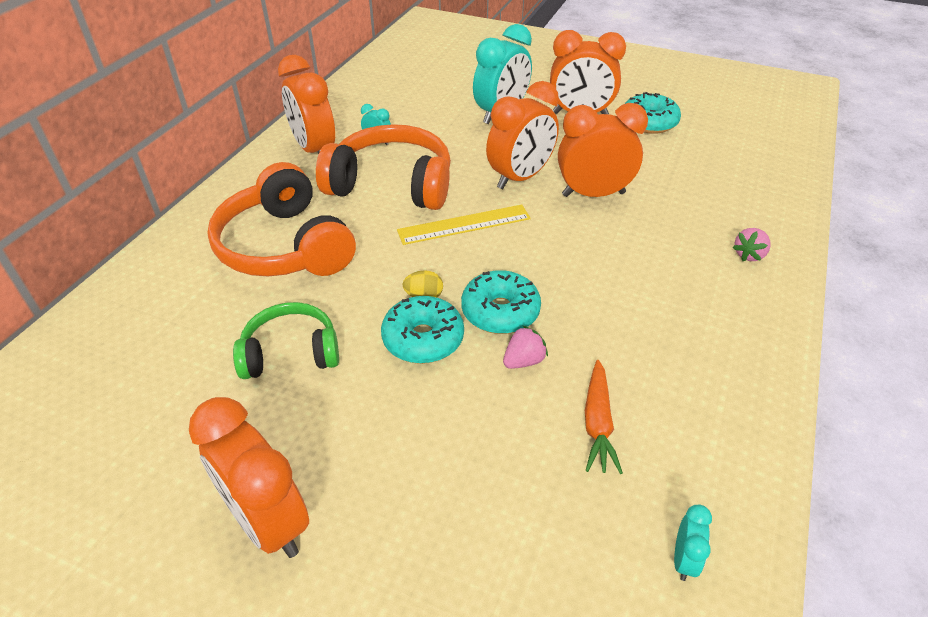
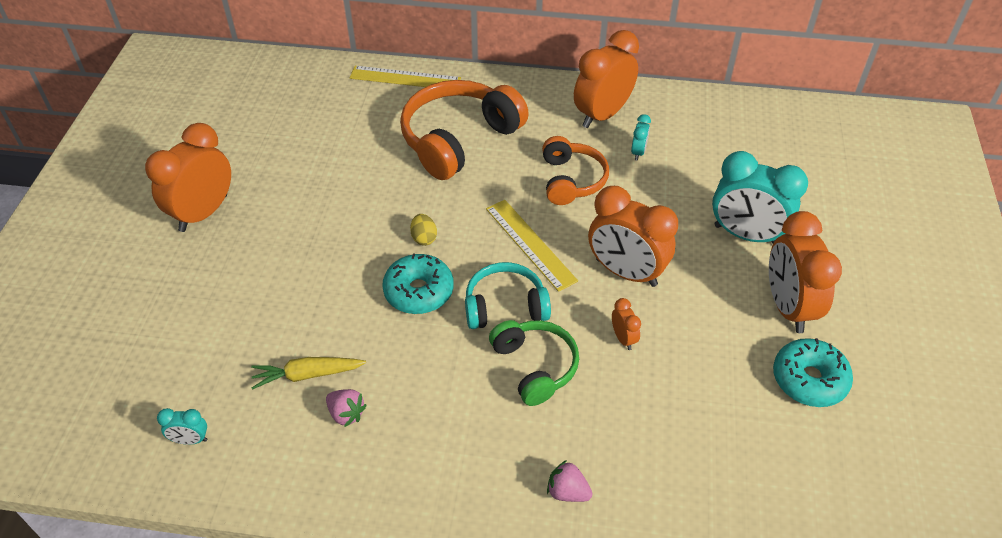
camera: 75 degrees right, 5 degrees up
(144, 273) = (405, 78): none -> yellow ruler
(291, 353) = (343, 179): green headphones -> green headphones (535, 366)
(392, 184) = (571, 180): orange headphones -> orange headphones, size x0.60
(423, 339) = (374, 249): turquoise donut -> none
(523, 361) = (364, 317): pink strawberry -> pink strawberry (346, 414)
(538, 254) = (505, 306): none -> turquoise headphones
(593, 194) = (623, 338): orange clock -> orange clock, size x0.44
(597, 423) = (307, 375): orange carrot -> yellow carrot

